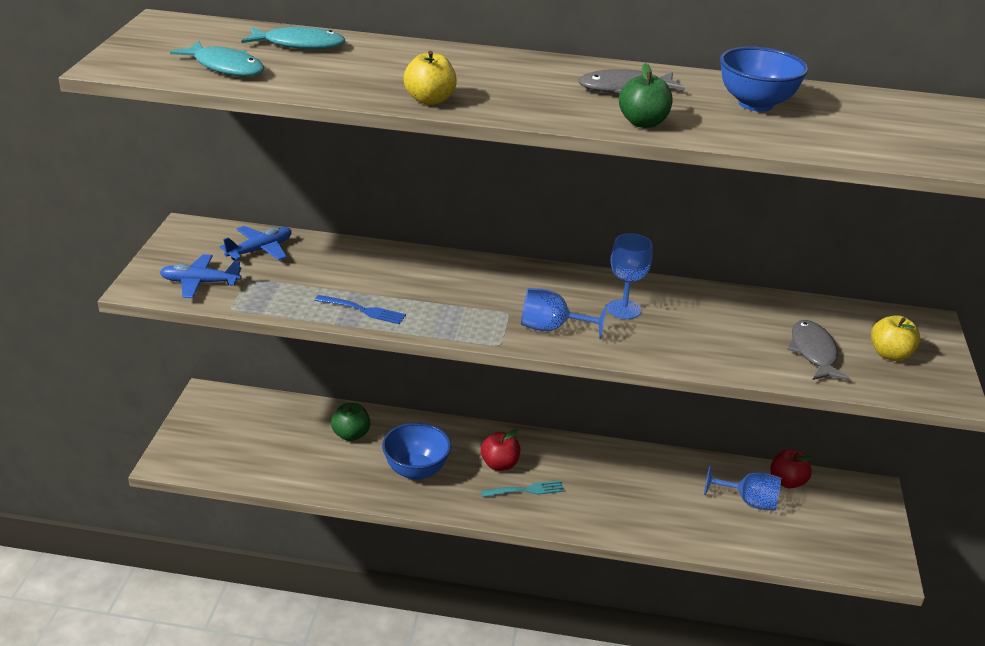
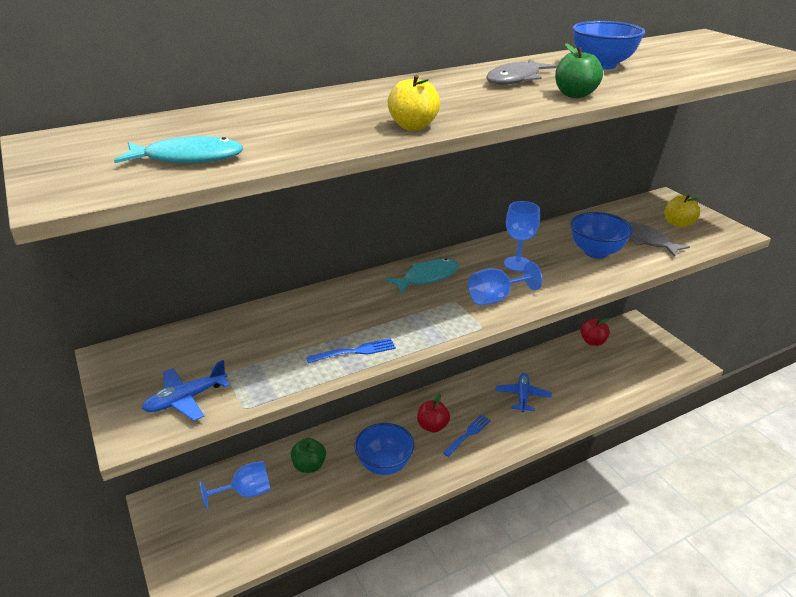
camera: 35 degrees left, 0 degrees up
(260, 250) = (204, 344): blue plane -> blue plane (522, 396)
(299, 45) = (221, 121): turquoise fish -> turquoise fish (427, 277)
(525, 490) = (468, 434): turquoise fork -> blue fork
(730, 337) = (596, 252): none -> blue bowl
(749, 501) = (589, 365): blue goblet -> blue goblet (246, 492)

